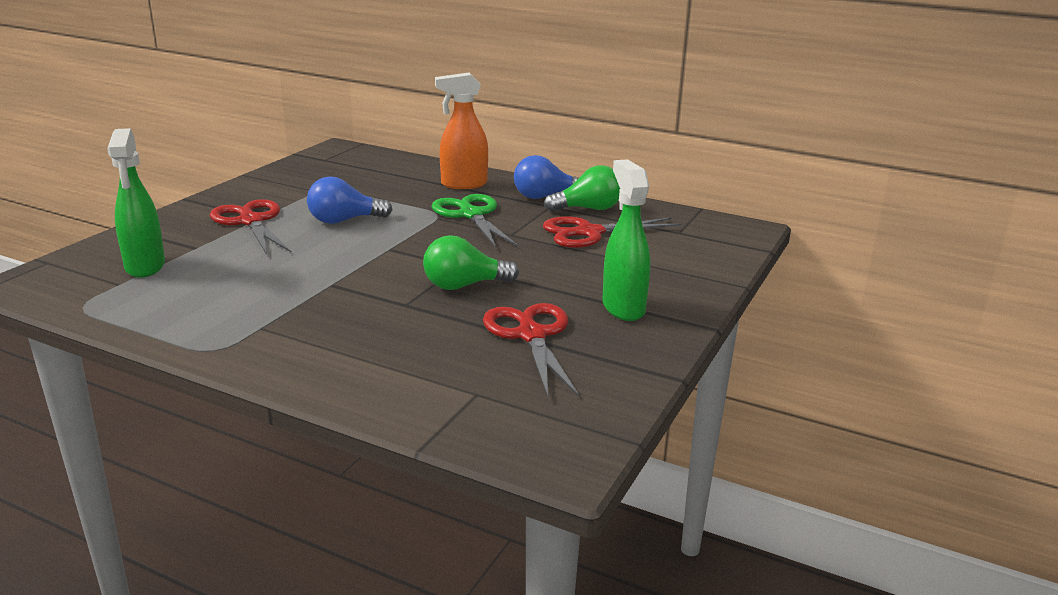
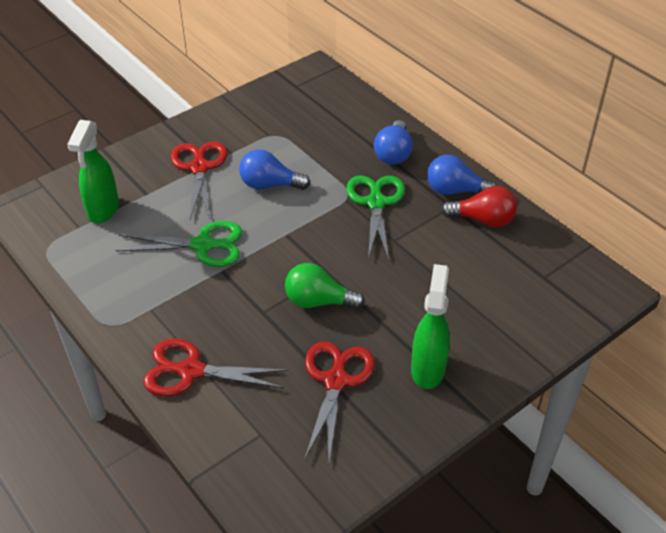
camera: 25 degrees right, 20 degrees up
(295, 271) = (203, 245): none -> green scissors
(463, 184) = (393, 154): orange spray bottle -> blue light bulb
(588, 209) = (483, 220): green light bulb -> red light bulb
(589, 233) = (462, 256): red scissors -> red scissors (190, 371)

